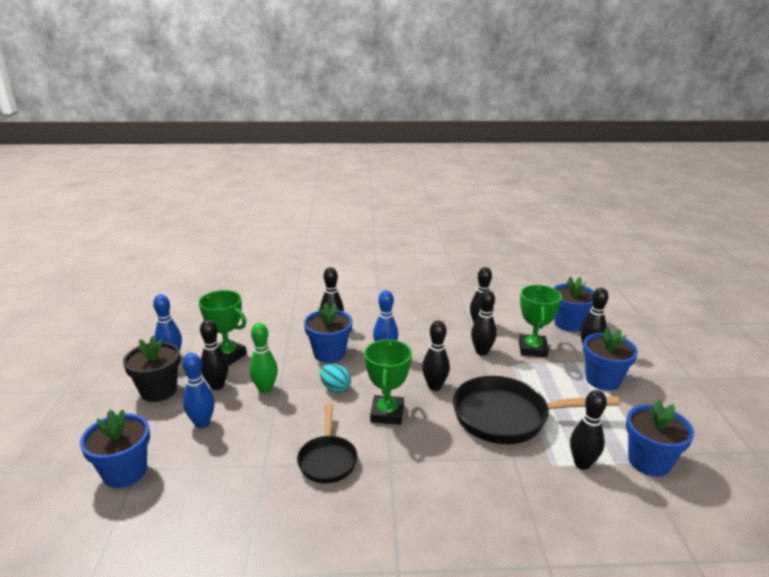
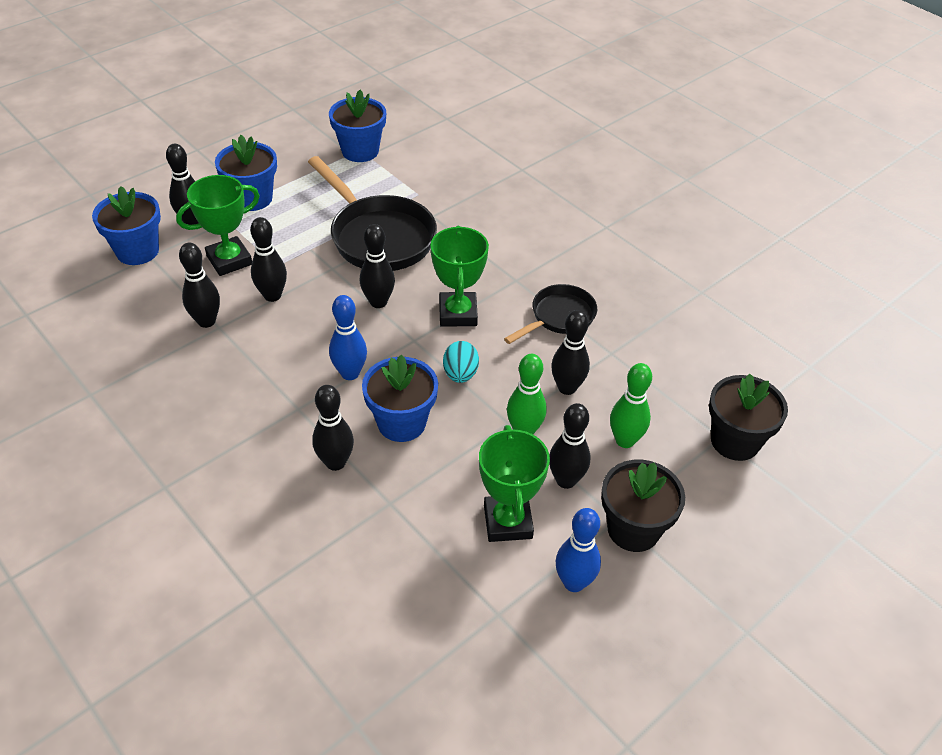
camera: 130 degrees left, 20 degrees up
(125, 472) = (735, 441): blue flower pot -> black flower pot
(202, 423) = (625, 440): blue bowling pin -> green bowling pin
(387, 413) = (457, 313): green trophy -> green trophy turned 60 degrees counterclockwise
(582, 463) = (399, 180): black bowling pin -> black bowling pin (567, 388)

